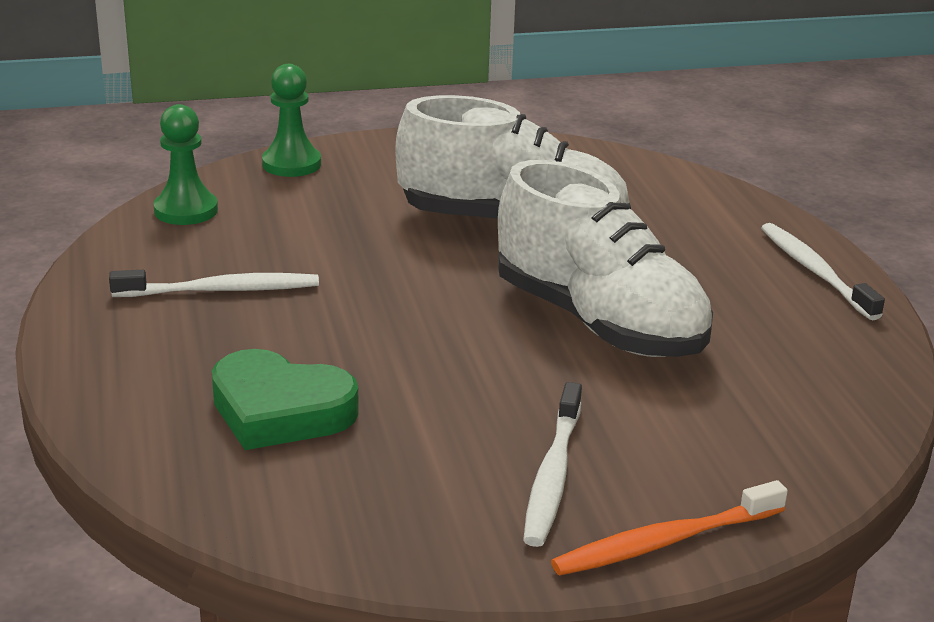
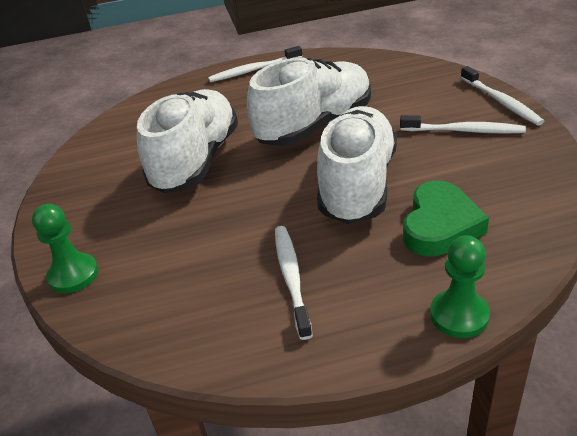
camera: 85 degrees left, 10 degrees up
(186, 210) = (153, 325): green pawn -> green pawn (459, 315)
(409, 350) = (357, 185): none -> white shoe
(665, 542) = (501, 101): orange toothbrush -> white toothbrush

